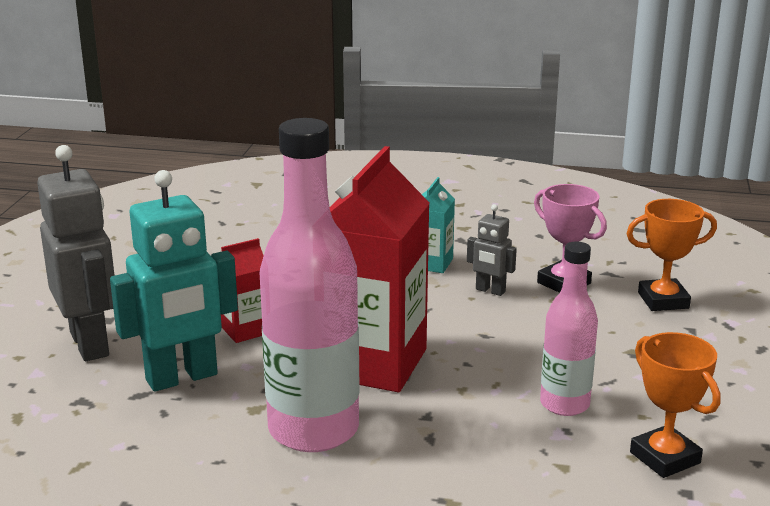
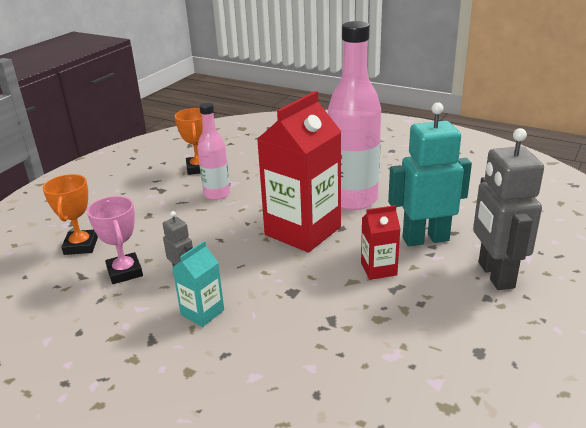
camera: 160 degrees left, 5 degrees up
(663, 300) = (81, 246): orange trophy -> orange trophy turned 75 degrees clockwise

